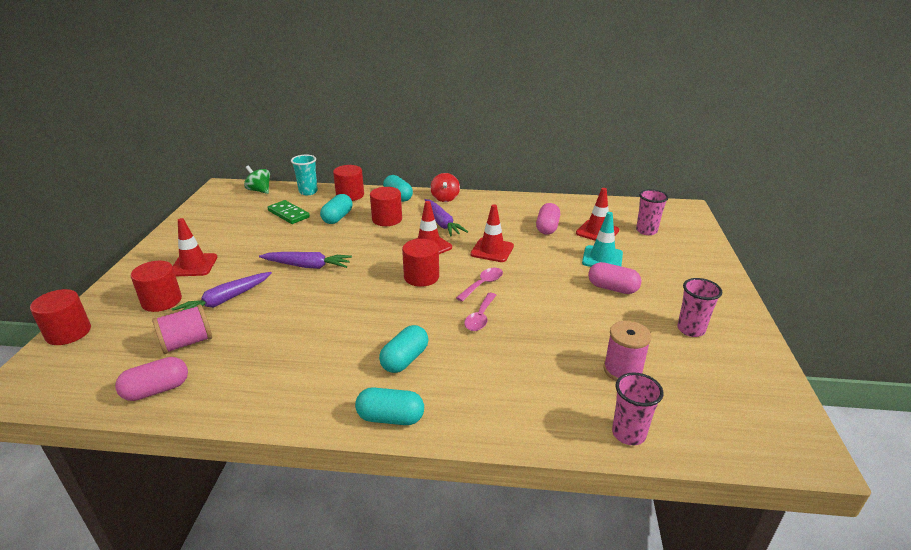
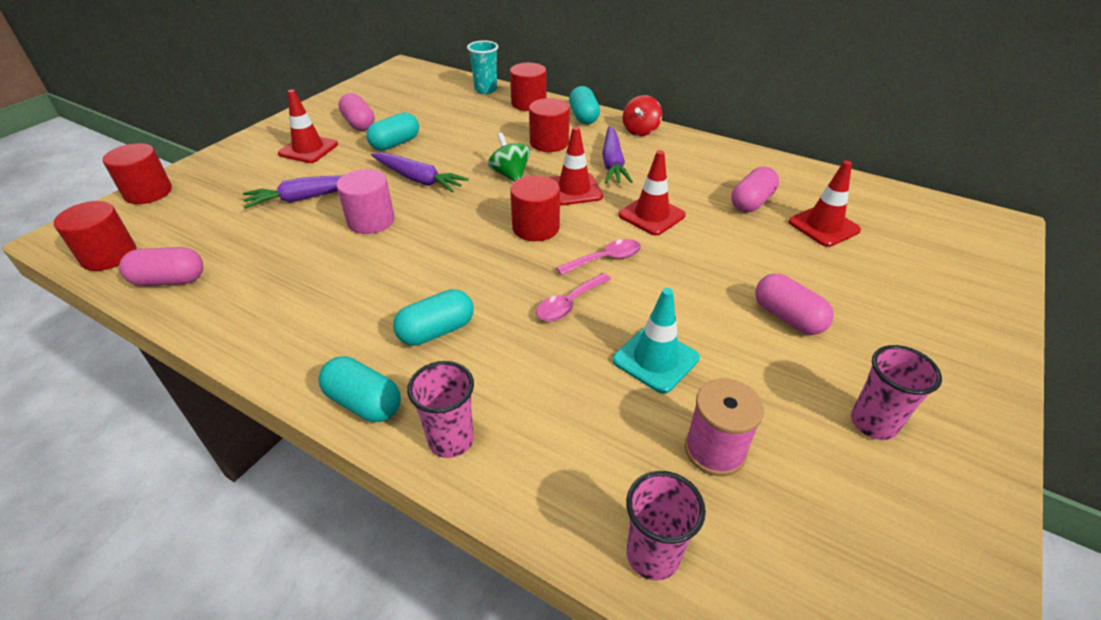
camera: 25 degrees right, 10 degrees up
(162, 301) = (250, 181): red cylinder -> red cylinder (109, 255)
(187, 343) = (236, 235): pink spool -> none
(222, 237) = (359, 124): none -> pink capsule
(259, 190) = (436, 78): green spinning top -> green spinning top (510, 174)
(288, 214) = (445, 112): green domino -> none
(294, 303) = (371, 221): none -> pink cylinder
(337, 218) = (494, 128): turquoise capsule -> turquoise capsule (395, 143)
(602, 258) = (803, 268): turquoise traffic cone -> turquoise traffic cone (655, 359)
(646, 231) = (905, 243): pink cup -> pink cup (451, 440)

